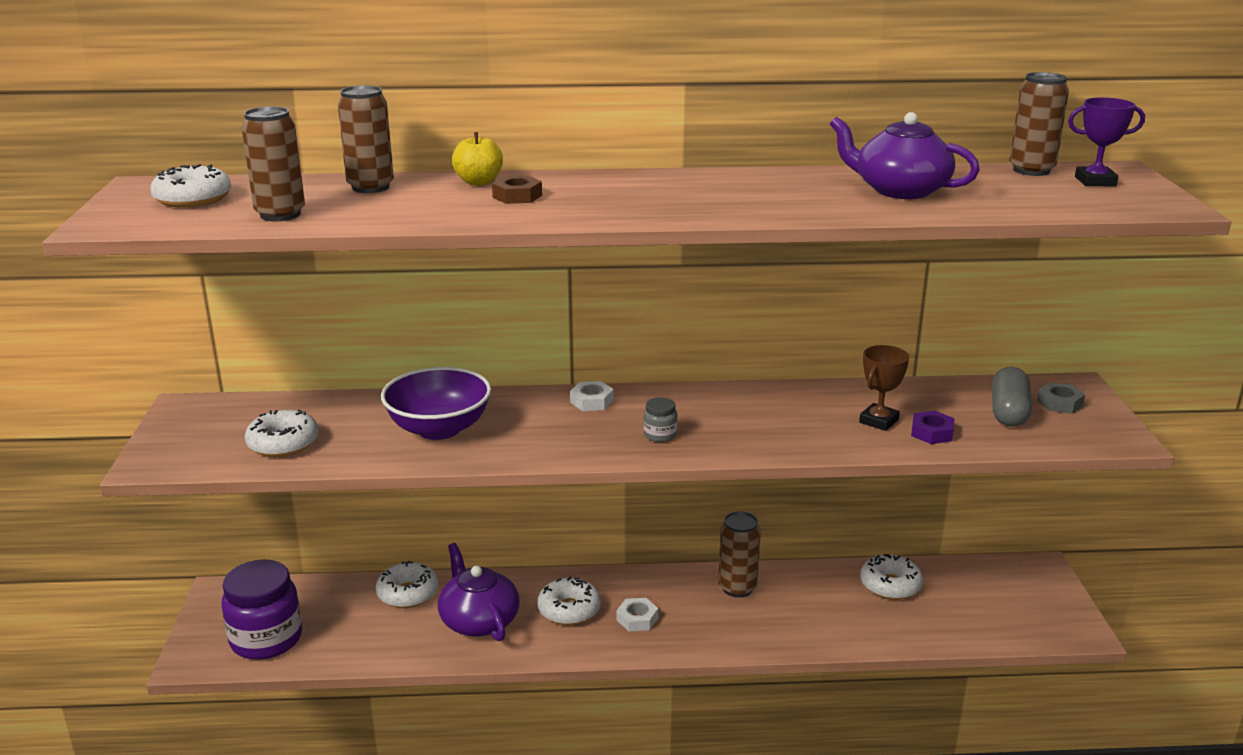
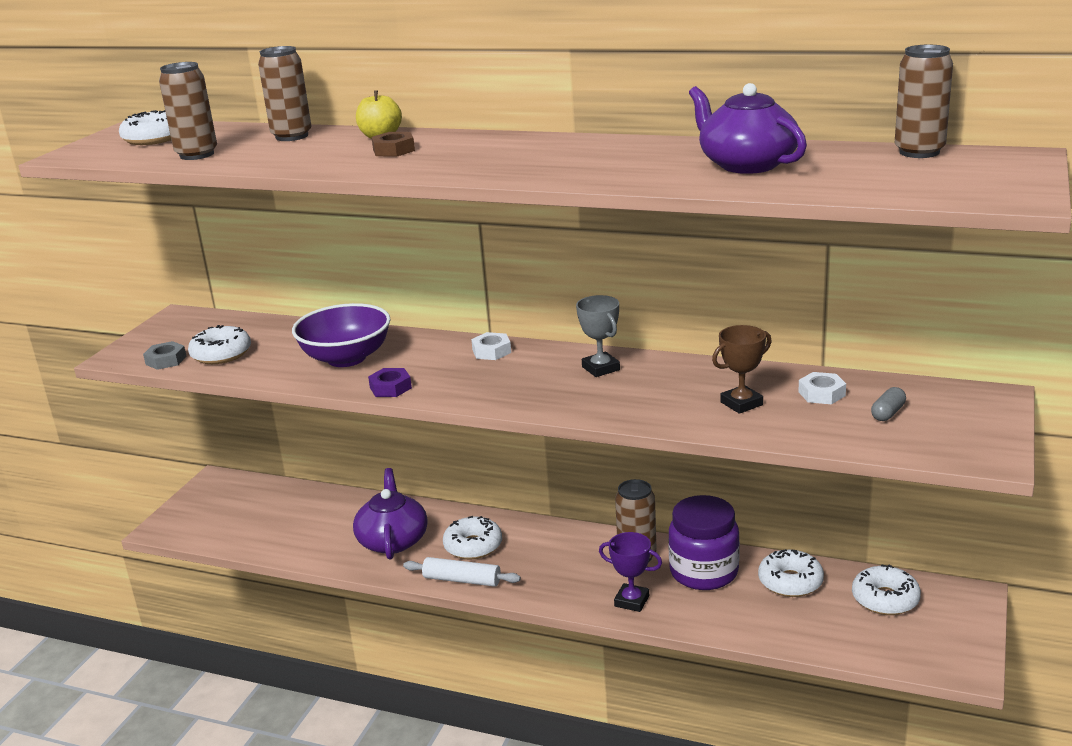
camera: 25 degrees right, 0 degrees up
(266, 639) = (224, 523): purple jar -> purple jar (704, 572)
(408, 593) = (352, 507): white donut -> white donut (885, 599)
(582, 647) = (462, 580): none -> white rolling pin
(637, 619) = (526, 565): white nut -> white nut (821, 394)
(660, 435) = (523, 388): grey jar -> none
(718, 405) = (601, 368): none -> grey trophy
(932, 433) = (784, 422): purple nut -> purple nut (390, 388)
(1008, 412) = (888, 413): grey capsule -> grey capsule, size x0.55
(1059, 403) = (955, 412): grey nut -> grey nut (166, 360)
(1095, 181) = (974, 167): purple trophy -> purple trophy (632, 601)

